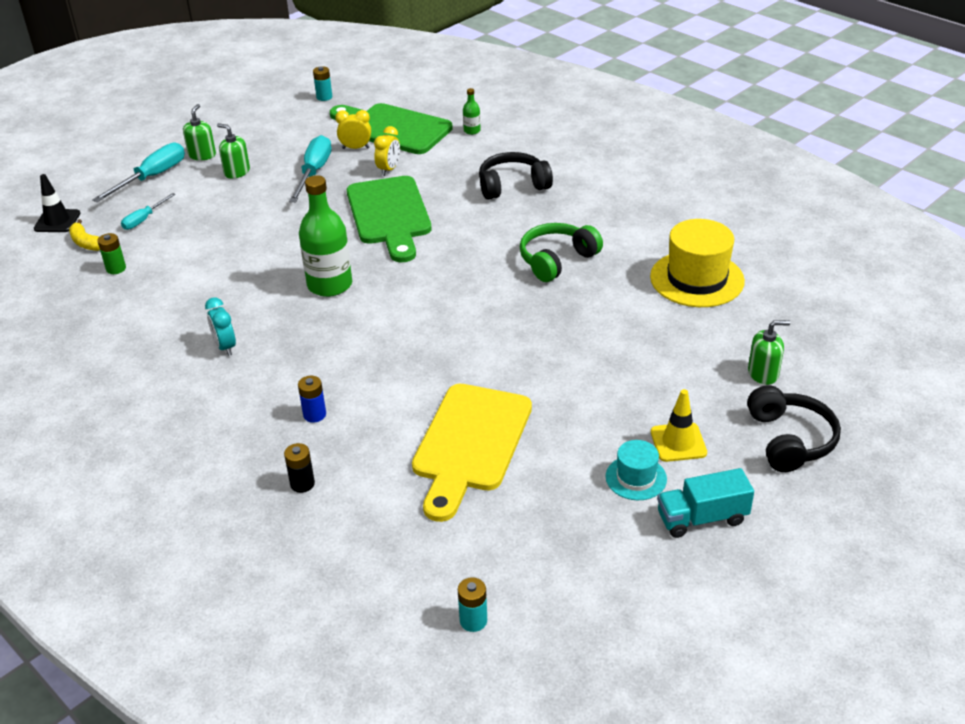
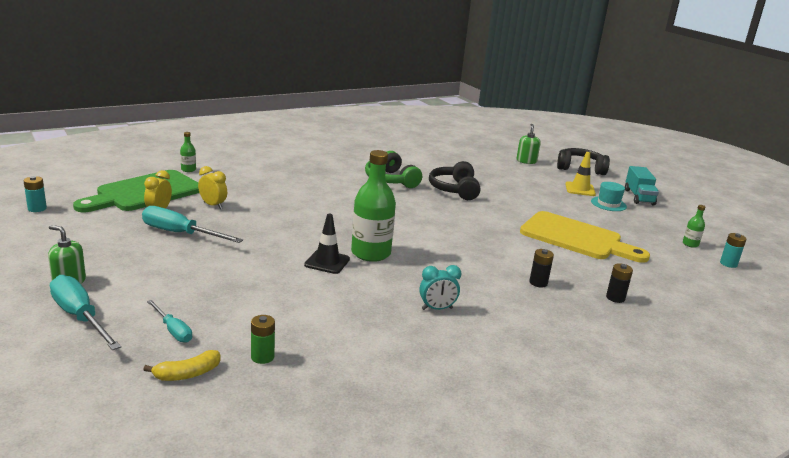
camera: 80 degrees left, 15 degrees down
(57, 221) = (110, 394): black traffic cone -> black traffic cone (327, 262)
(237, 172) = (132, 268): green soap dispenser -> none
(314, 415) = (538, 283): blue battery -> black battery
(389, 215) = (285, 216): green cutting board -> none
(512, 185) = (285, 173): black headphones -> black headphones (454, 190)
(526, 576) = (690, 244): none -> green bottle
(697, 279) = (434, 154): yellow hat -> none

